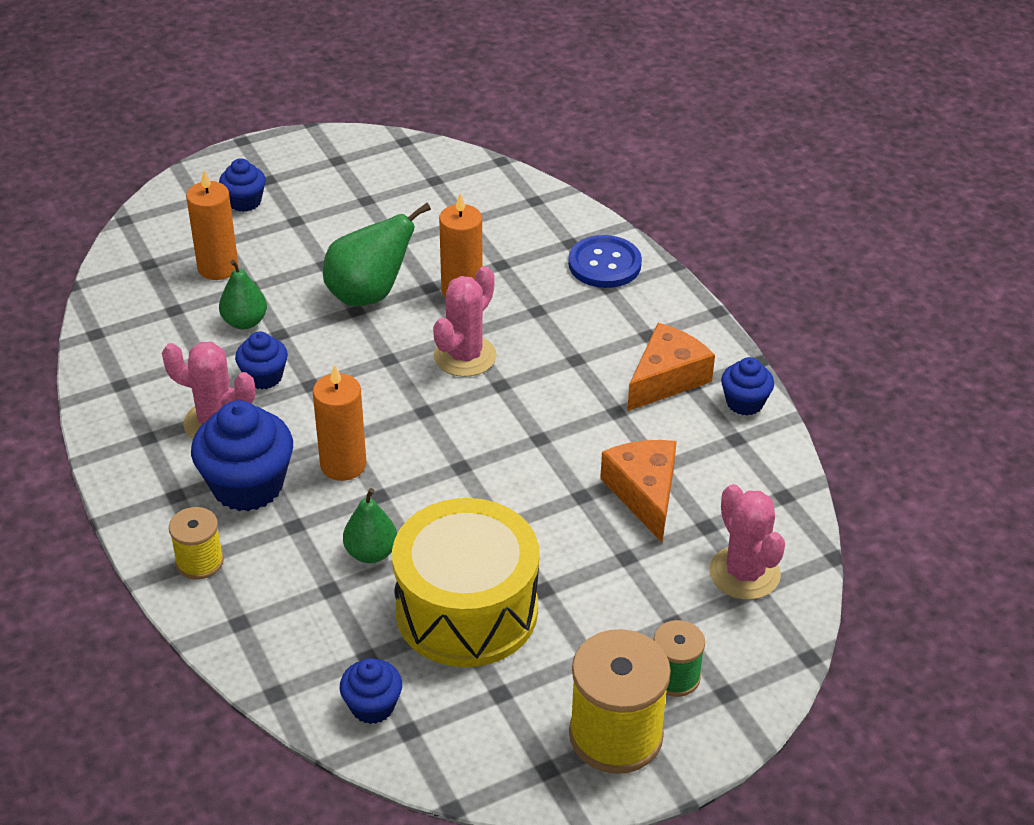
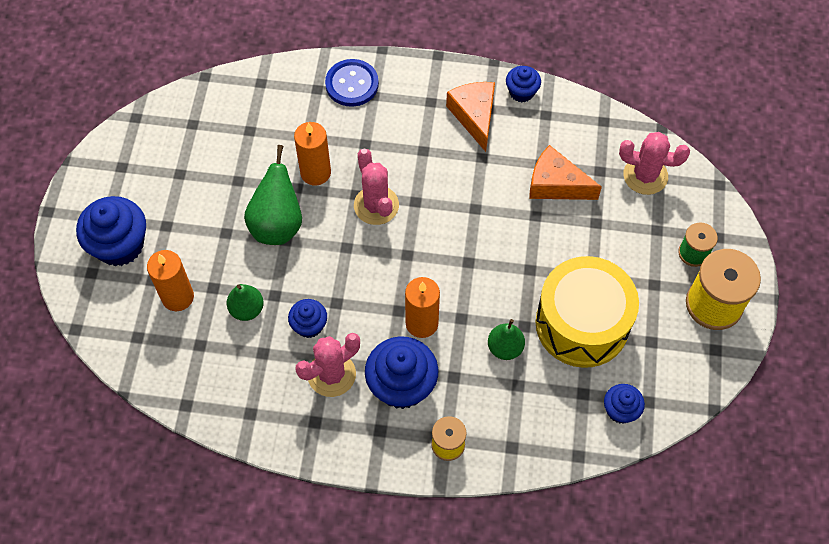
camera: 55 degrees left, 20 degrees up
(244, 202) = (120, 245): blue cupcake -> blue cupcake, size x1.81

